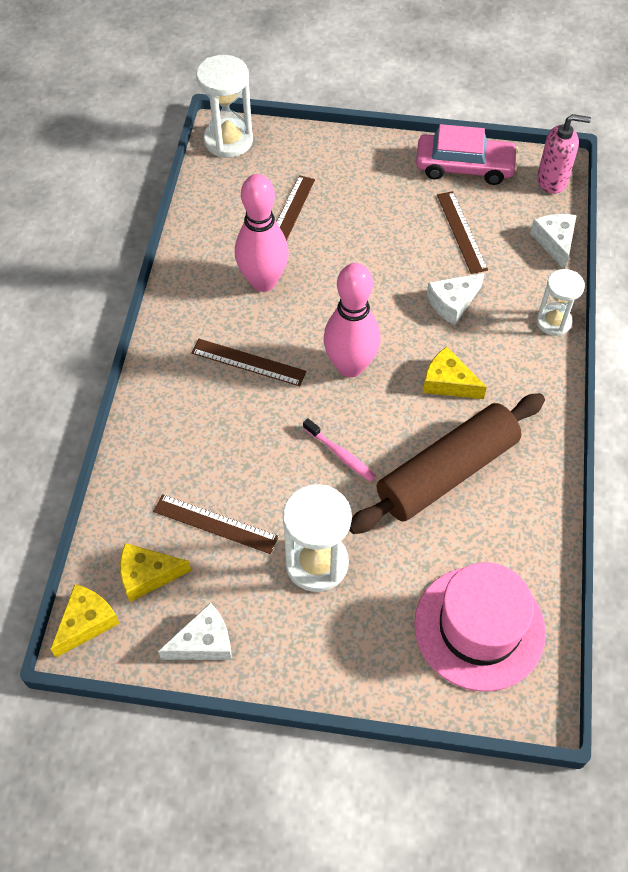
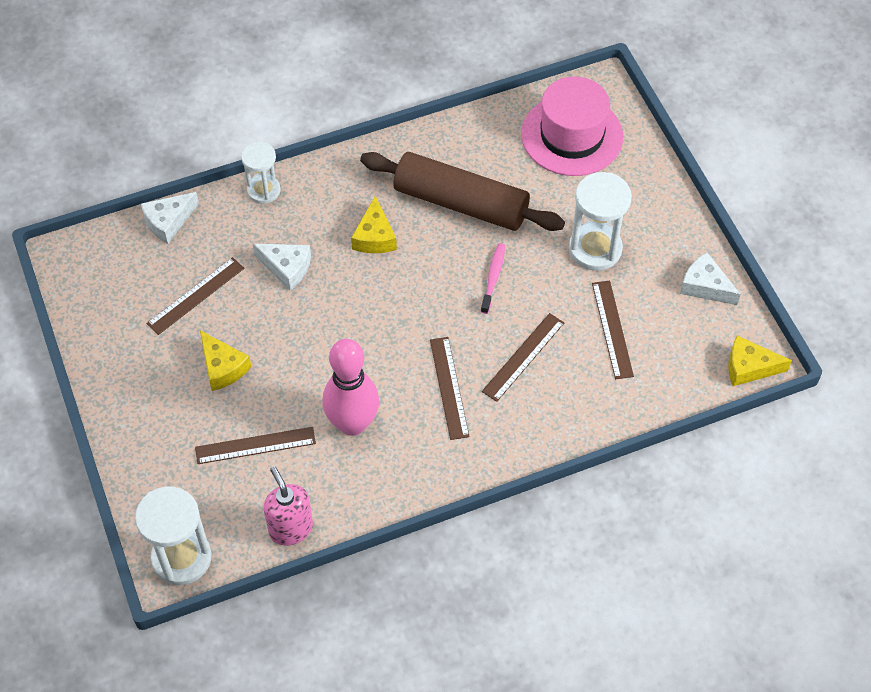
camera: 120 degrees left, 0 degrees up
(147, 575) = (685, 350): yellow cheese -> yellow cheese (223, 367)
(238, 433) = (523, 357): none -> brown ruler
(350, 366) = (403, 311): pink bowling pin -> none
(464, 167) = (106, 328): pink car -> none
(552, 181) = (87, 251): pink soap dispenser -> pink soap dispenser (290, 528)

